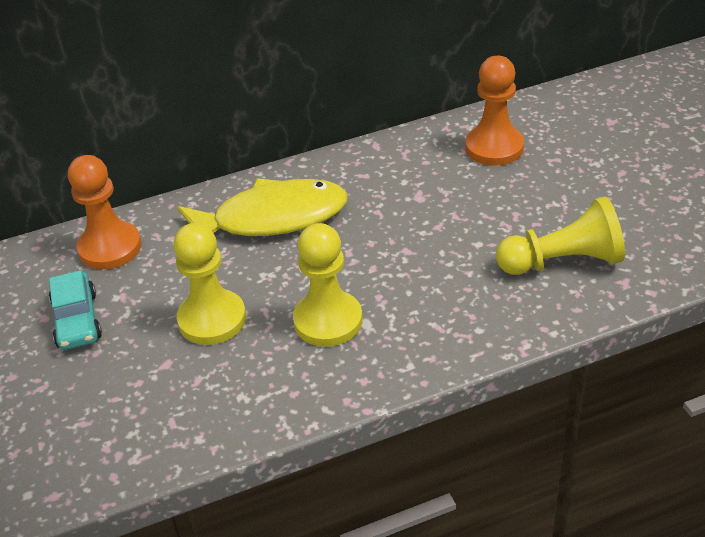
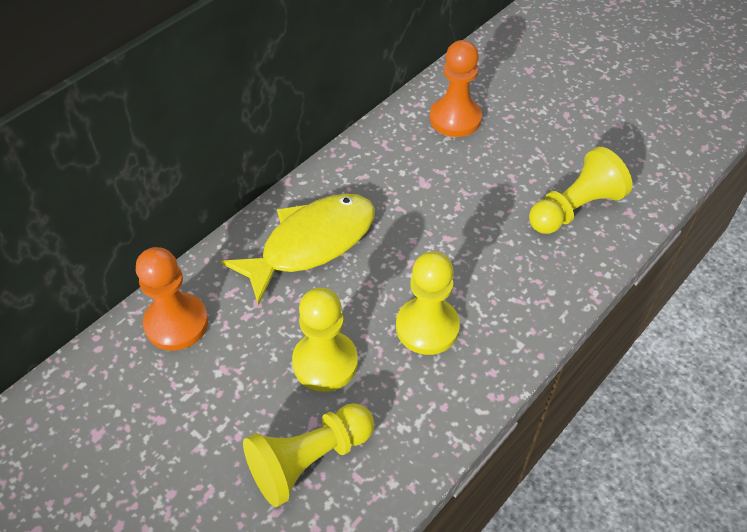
camera: 30 degrees left, 10 degrees up
(77, 320) = (196, 410): turquoise car -> none
(140, 392) = (309, 460): none -> yellow pawn

